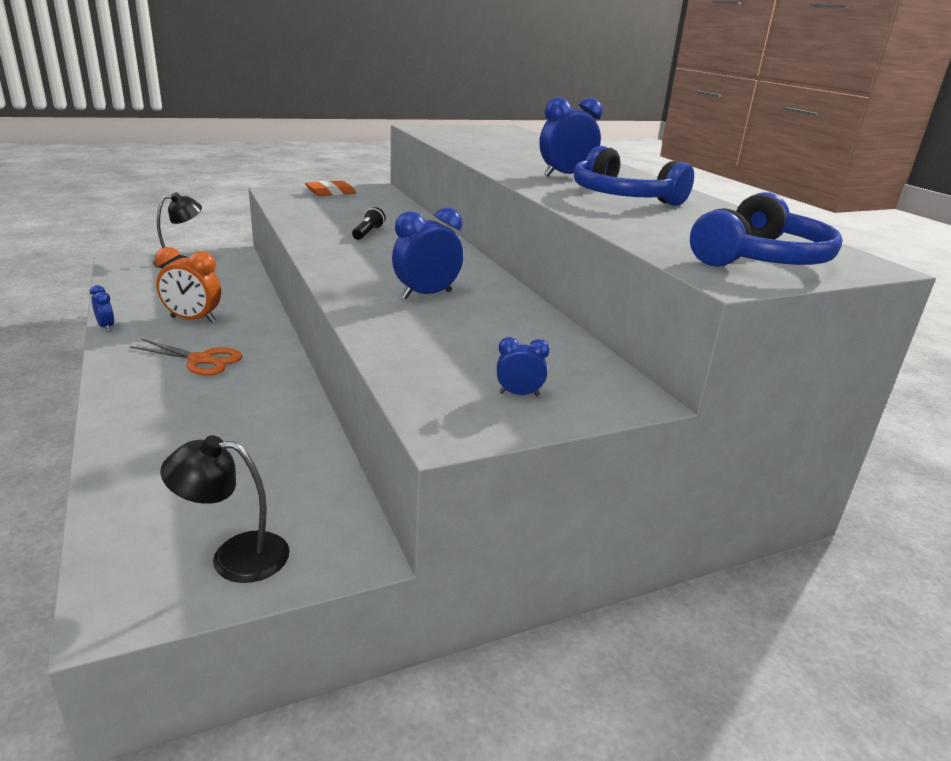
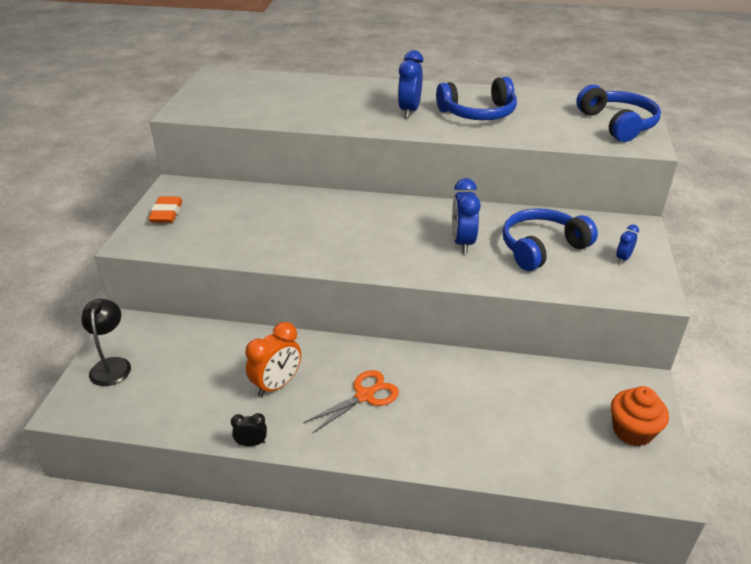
camera: 55 degrees left, 10 degrees up
(106, 327) = (251, 443): blue clock -> black clock
(234, 556) = (632, 431): black lamp -> orange cupcake
(368, 233) = (307, 228): black flashlight -> none
(473, 337) = (541, 248): none -> blue headphones

